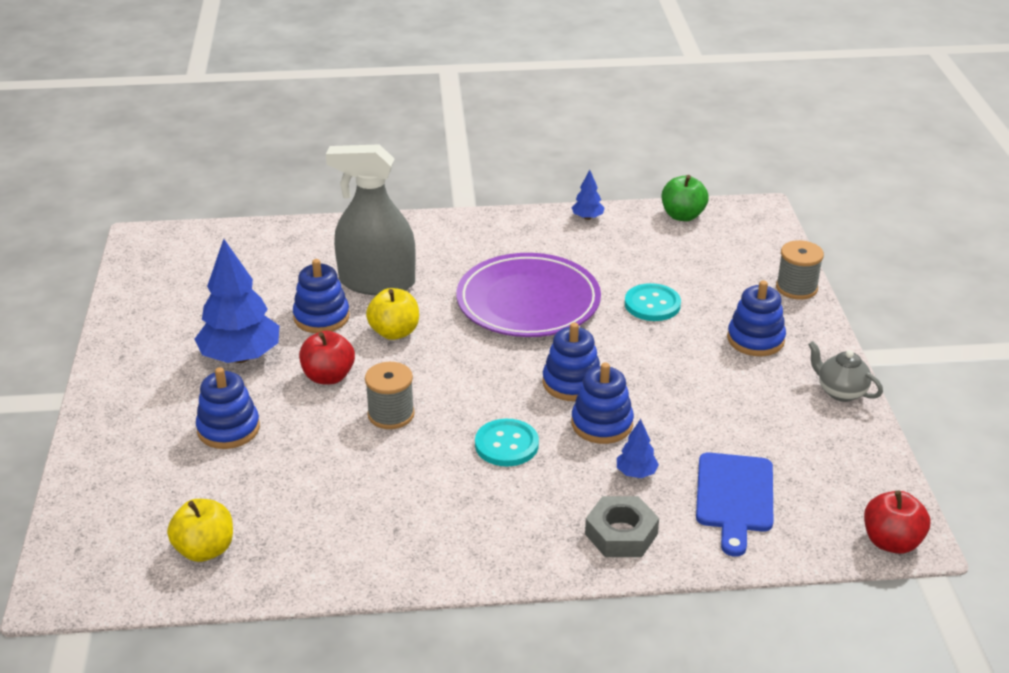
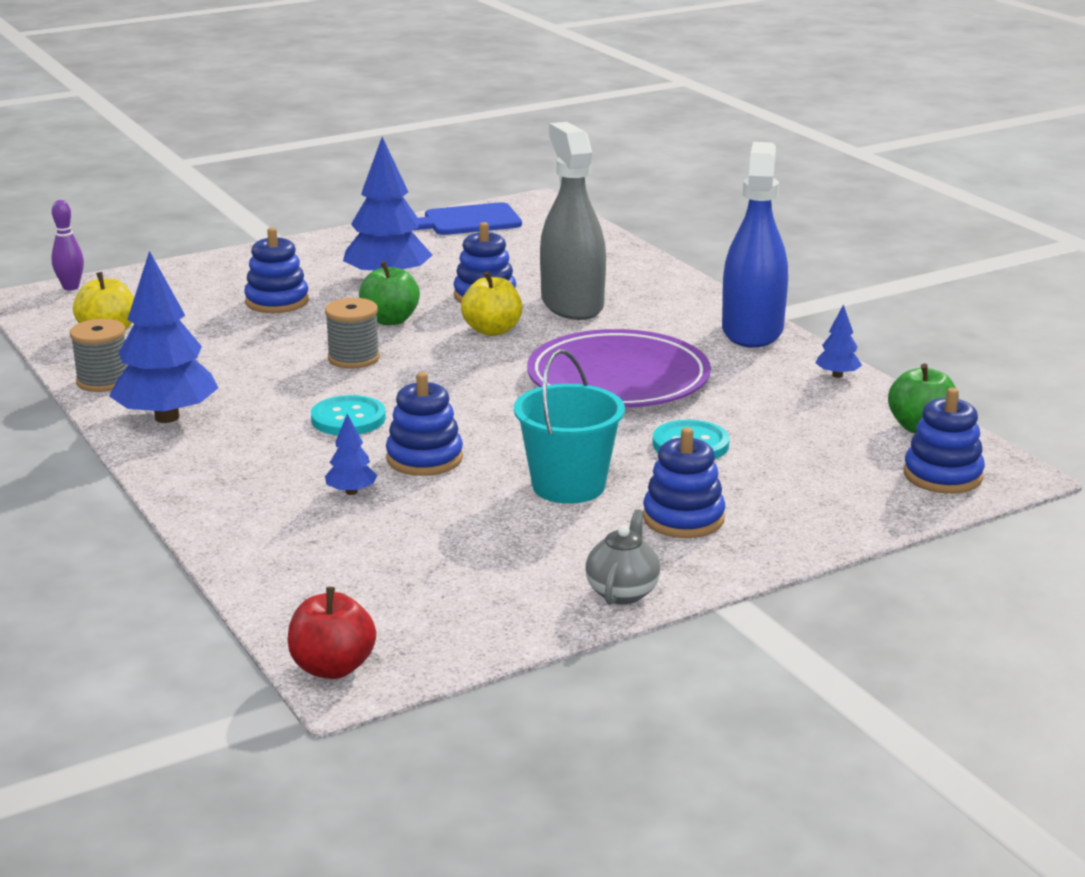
camera: 65 degrees right, 10 degrees down
(59, 556) = (71, 287): none -> purple bowling pin
(328, 376) = (390, 320): red apple -> green apple
(432, 546) = (167, 417): none -> blue tree
(491, 224) = (752, 331): none -> blue spray bottle
(572, 383) = (486, 429): blue stacking toy -> blue stacking toy (943, 475)
(621, 534) = (242, 502): grey nut -> none
(684, 371) = (568, 486): none -> turquoise bucket
(734, 497) = (349, 554): blue cutting board -> blue cutting board (467, 221)
(796, 288) = (838, 528): grey spool -> grey spool (103, 381)

